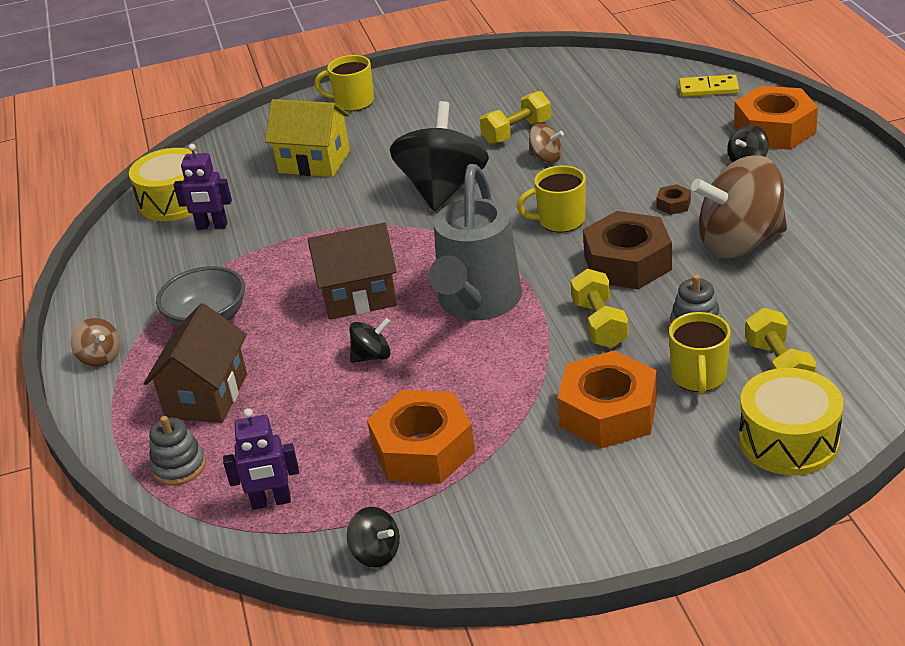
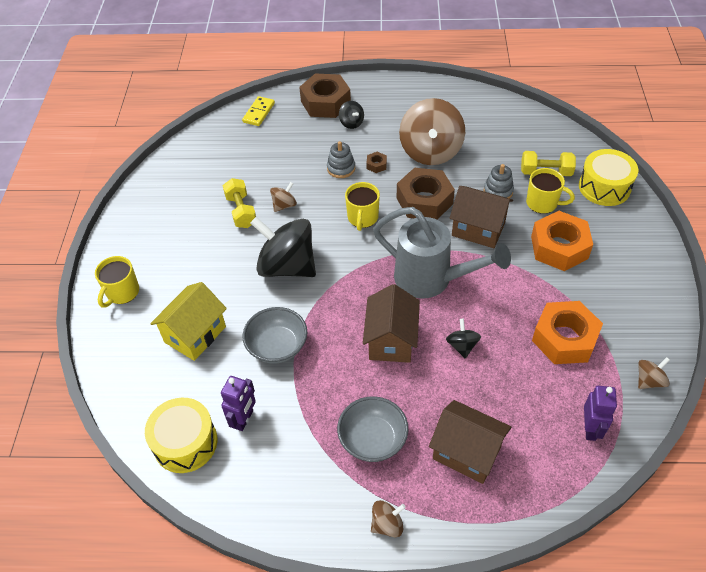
camera: 75 degrees left, 15 degrees up
(179, 466) = (539, 480): grey stacking toy -> grey stacking toy (341, 168)
(317, 218) = (277, 346): none -> grey bowl
(376, 553) = (649, 380): black spinning top -> brown spinning top
(599, 324) = (478, 229): yellow dumbbell -> brown house
(774, 130) = (325, 102): orange nut -> brown nut

